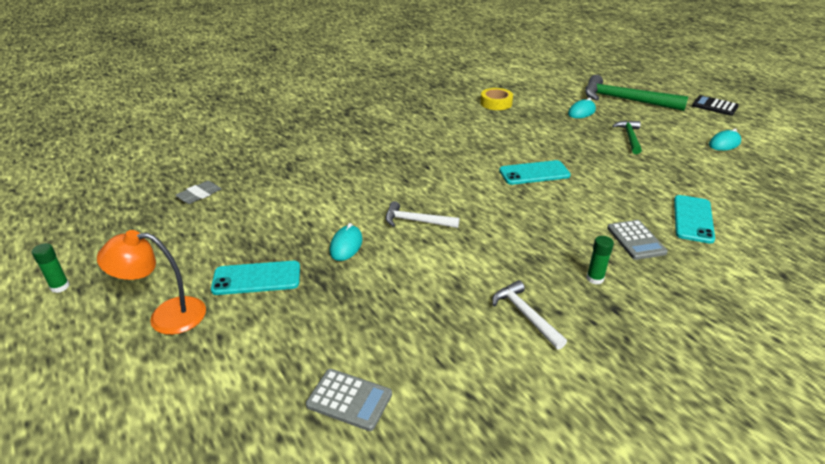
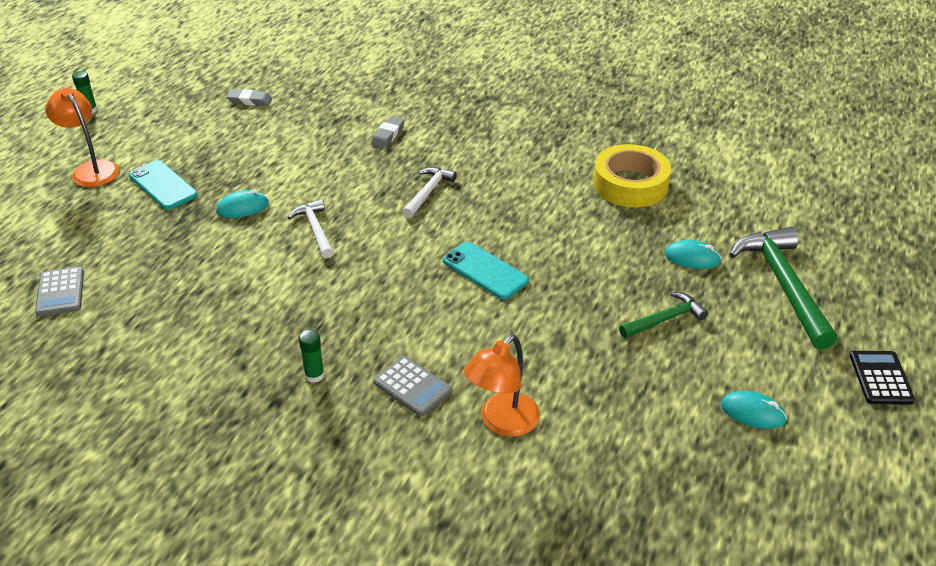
camera: 55 degrees right, 5 degrees up
(338, 155) = (388, 135): none -> grey eraser
(496, 103) = (630, 184): yellow tape -> yellow tape, size x1.62
(525, 315) = (223, 347): white hammer -> white hammer (428, 192)
(636, 240) = (412, 387): grey calculator -> grey calculator turned 90 degrees counterclockwise
(693, 219) = (502, 423): turquoise phone -> orange lamp

